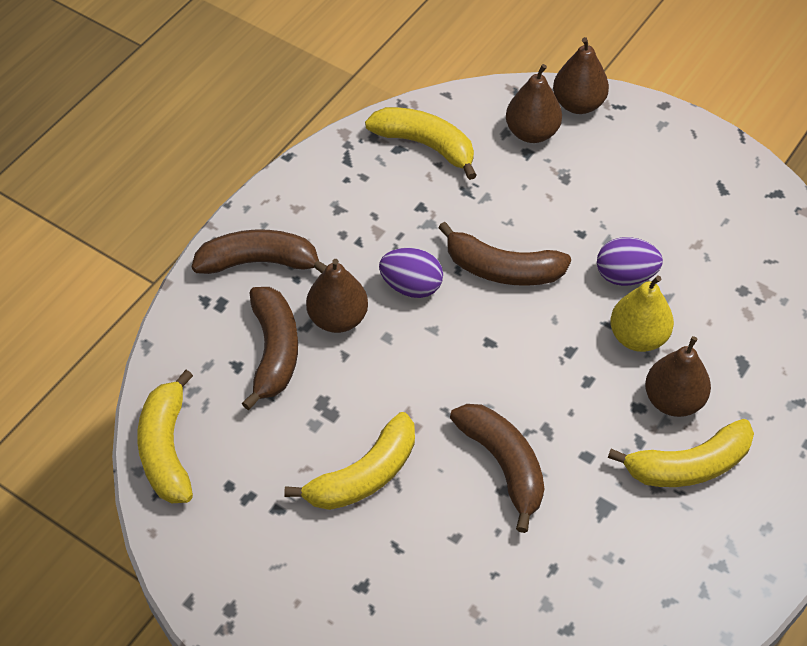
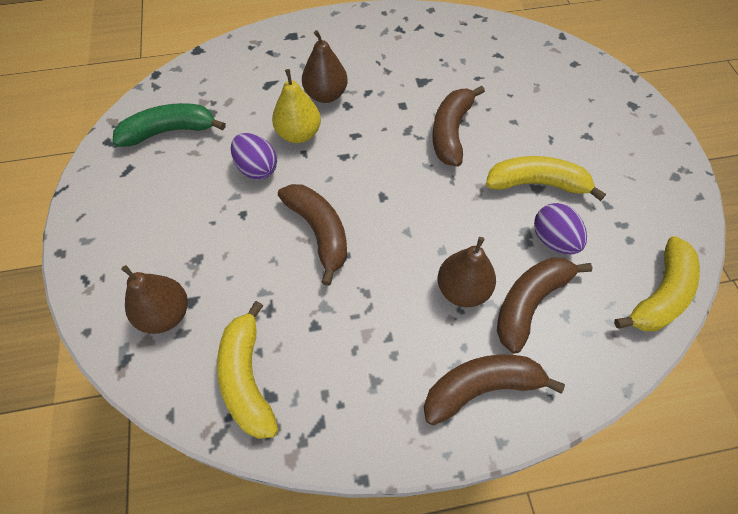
camera: 135 degrees left, 5 degrees up
(259, 262) = (480, 388): brown banana -> brown banana turned 120 degrees clockwise
(411, 286) = (389, 270): purple egg -> purple egg (553, 240)
(578, 104) = (103, 308): brown pear -> none
(688, 465) = (359, 67): yellow banana -> none
(746, 243) = (169, 131): none -> green banana

